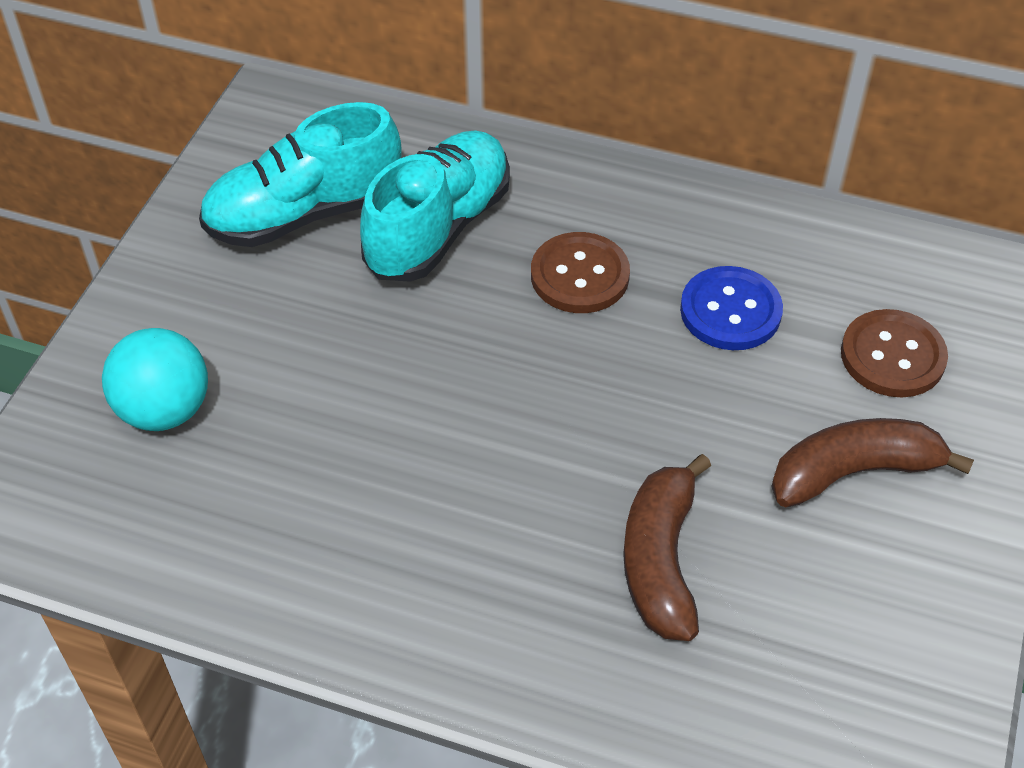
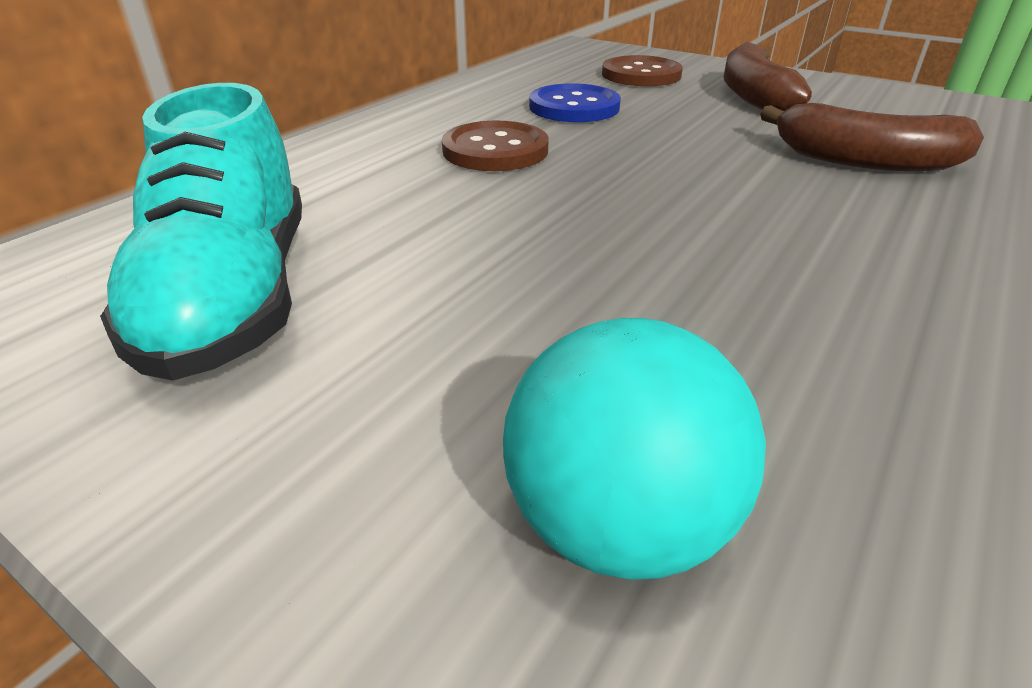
camera: 75 degrees left, 15 degrees down
(438, 228) = (363, 207): turquoise shoe -> none

